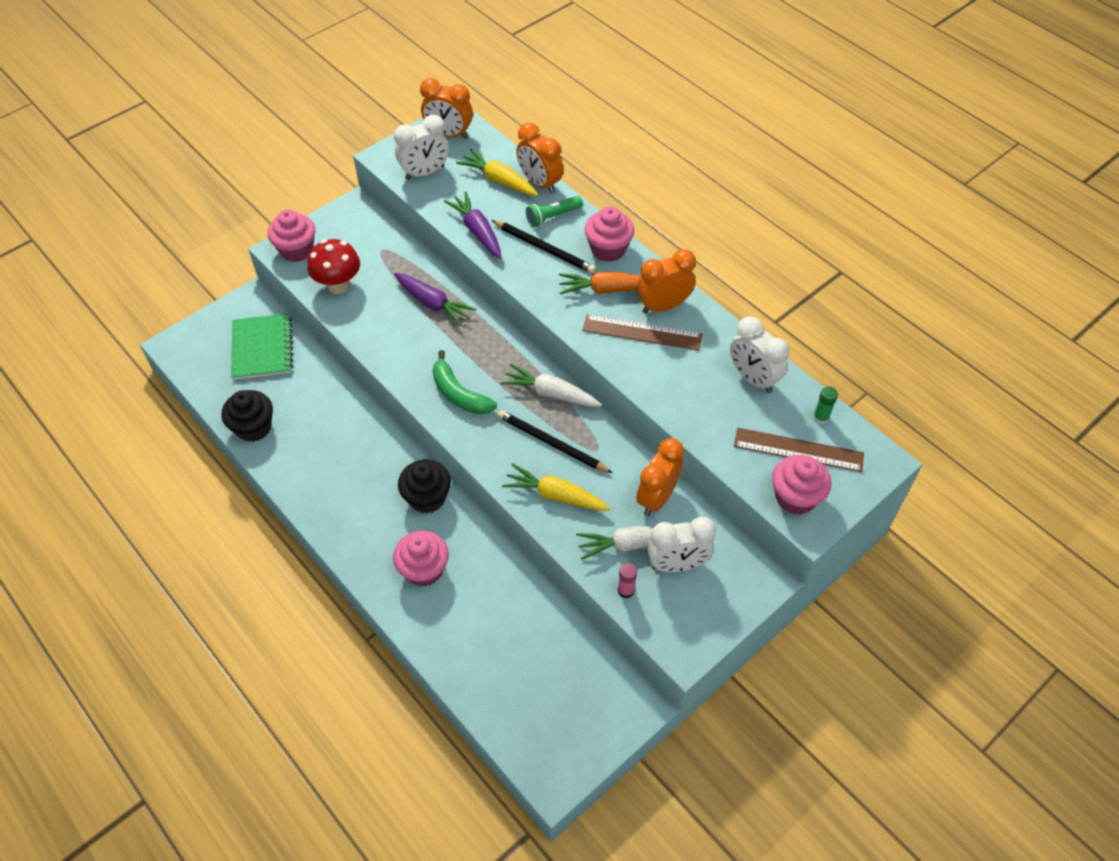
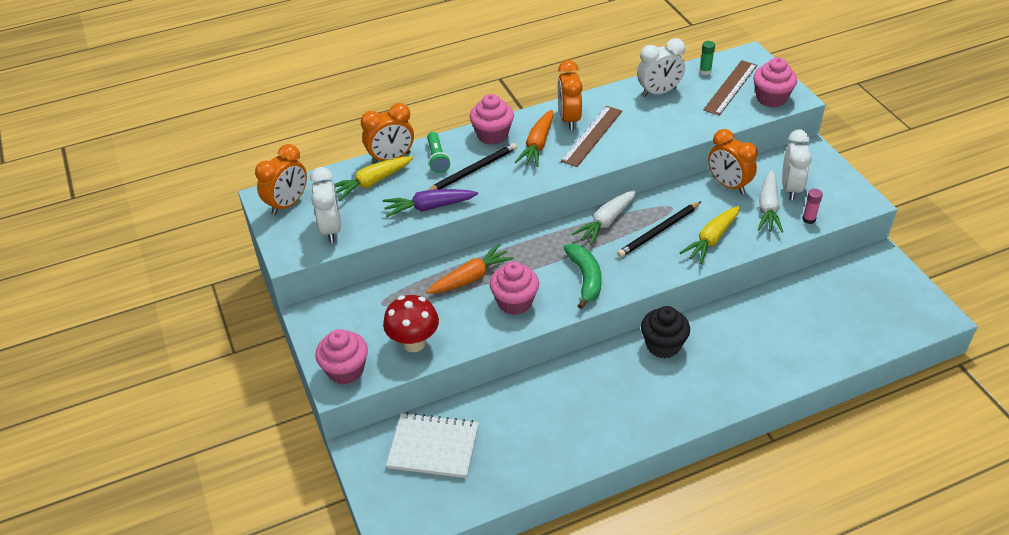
camera: 70 degrees left, 10 degrees down
(253, 427) = (537, 467): black cupcake -> none
(262, 348) = (433, 447): green notebook -> white notebook
(424, 569) = (738, 360): pink cupcake -> pink cupcake (515, 302)
(433, 303) = (470, 278): purple carrot -> orange carrot
(459, 394) = (585, 278): green banana -> green banana turned 75 degrees counterclockwise

